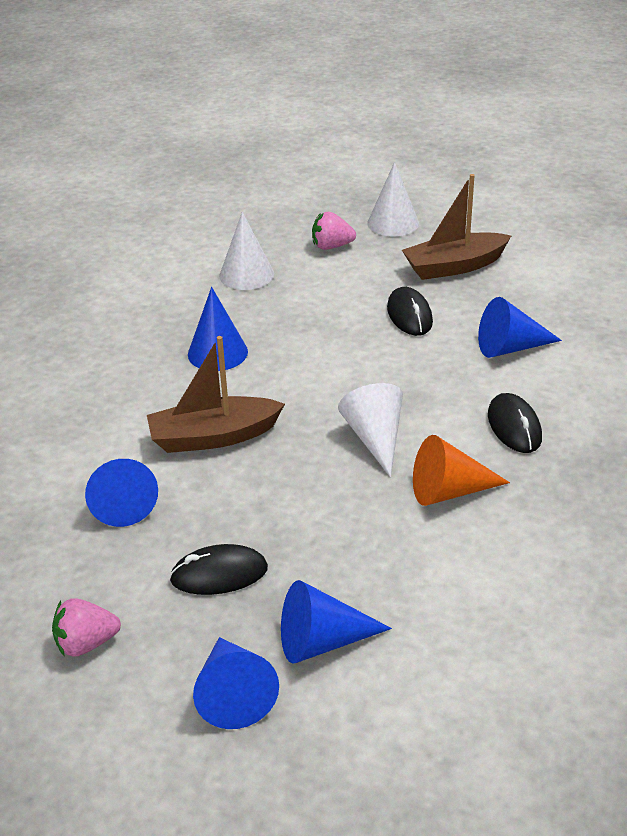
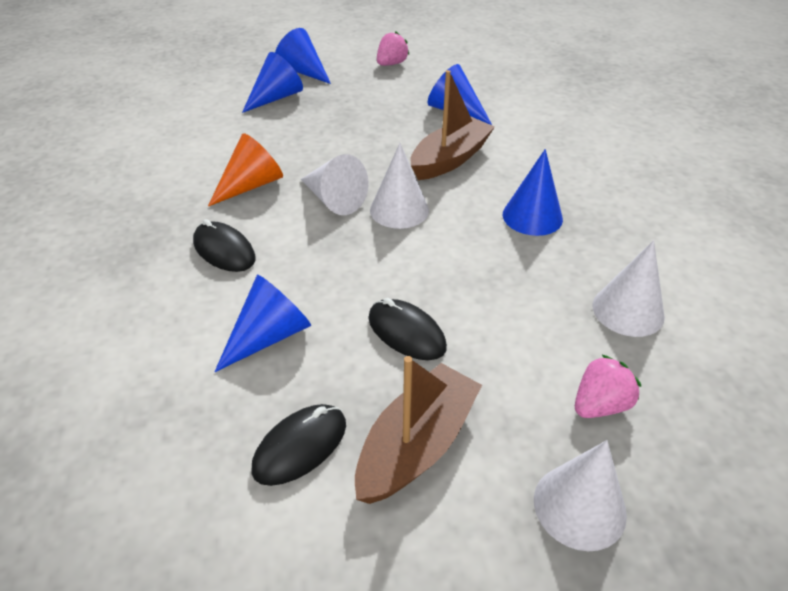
camera: 145 degrees right, 5 degrees up
(219, 574) = (358, 102): black mouse -> black mouse (300, 446)
(323, 403) = (399, 210): none -> white cone

